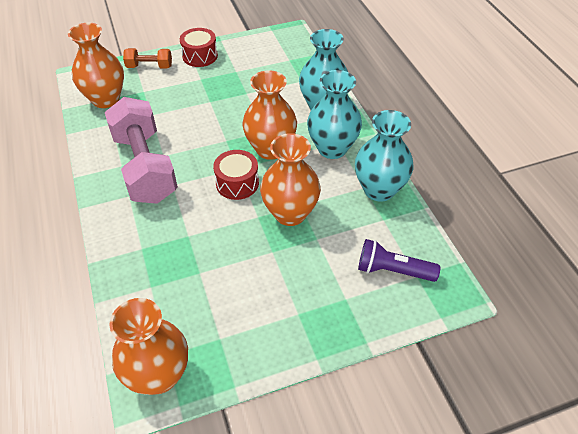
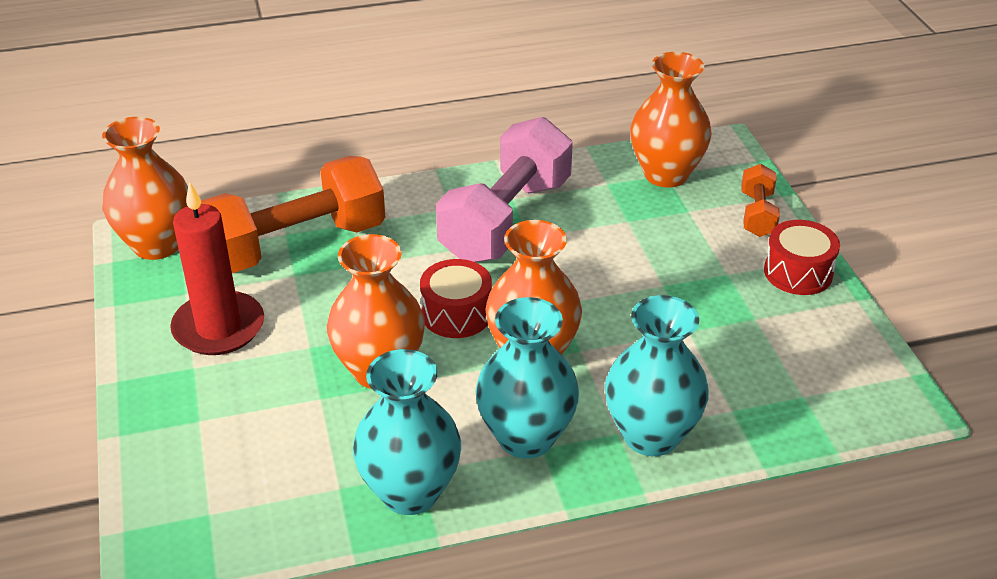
camera: 95 degrees right, 10 degrees down
(145, 167) = (506, 220): pink dumbbell -> pink dumbbell turned 45 degrees counterclockwise
(164, 278) = (295, 244): none -> orange dumbbell
(257, 307) = (219, 327): none -> red candle
(393, 270) = (229, 483): purple flashlight -> none

